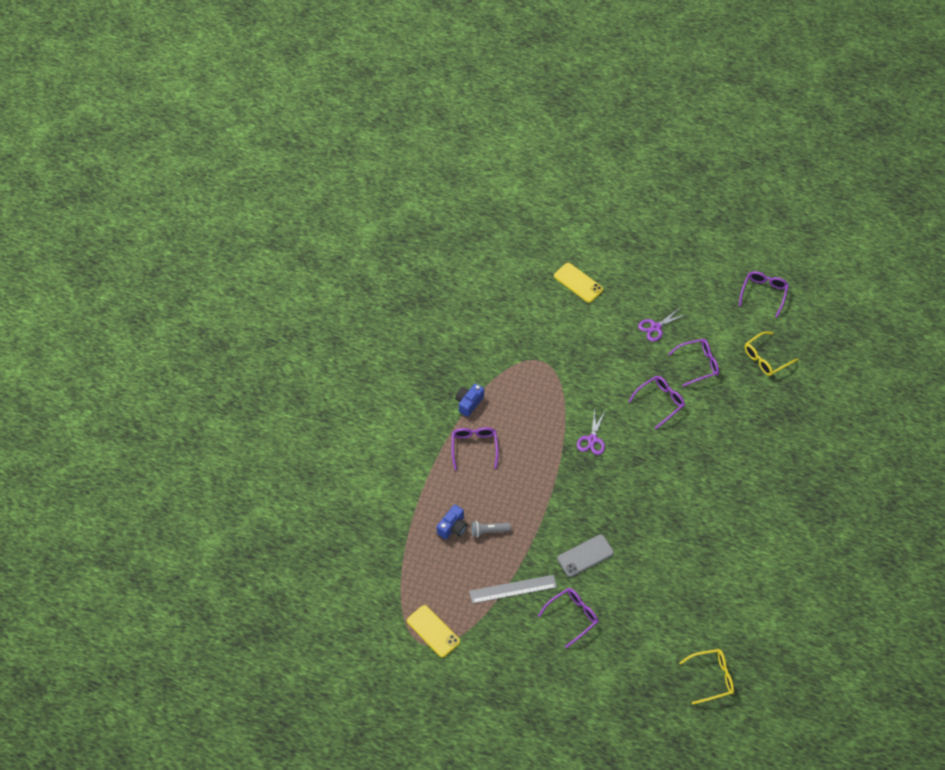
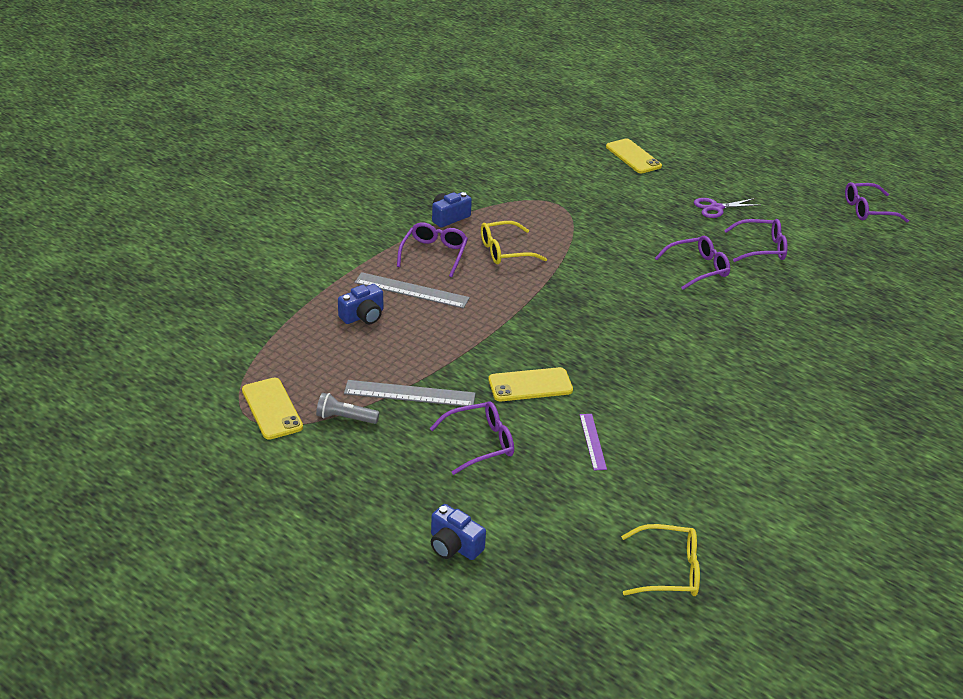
camera: 15 degrees right, 20 degrees down
(474, 490) = (411, 290): none -> grey ruler
(489, 531) = (409, 330): grey flashlight -> grey flashlight (345, 418)
(585, 556) = (530, 385): grey phone -> yellow phone
(587, 701) = (454, 545): none -> blue camera
(592, 439) = (592, 281): purple scissors -> none
(639, 592) = (593, 441): none -> purple ruler
(763, 293) = (867, 210): purple glasses -> purple glasses turned 135 degrees counterclockwise
(766, 358) = (855, 262): yellow glasses -> yellow glasses (505, 251)

